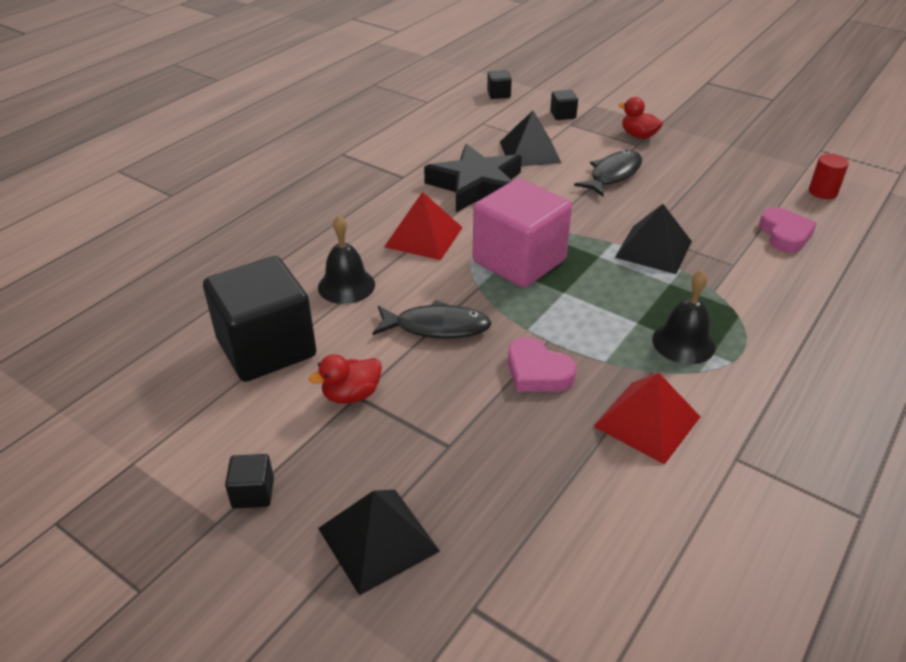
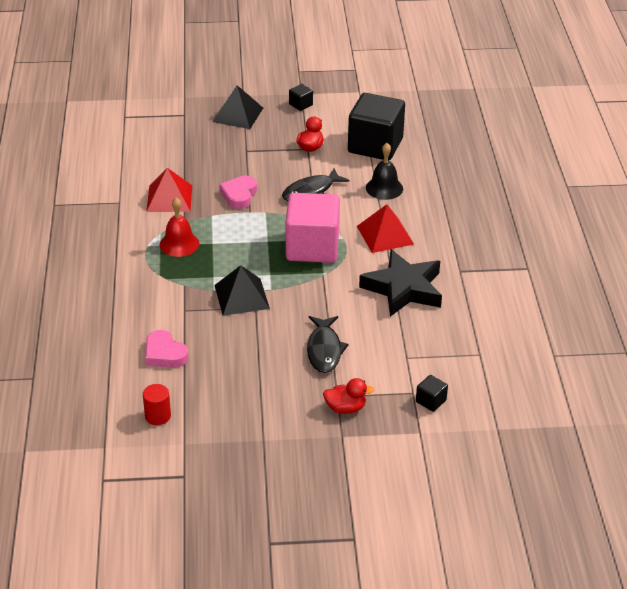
camera: 140 degrees right, 0 degrees up
(498, 94) = (513, 399): black cube -> none
(530, 152) = (406, 341): black pyramid -> none
(537, 372) = (239, 195): pink heart -> pink heart turned 75 degrees counterclockwise
(683, 342) = (179, 244): black bell -> red bell

